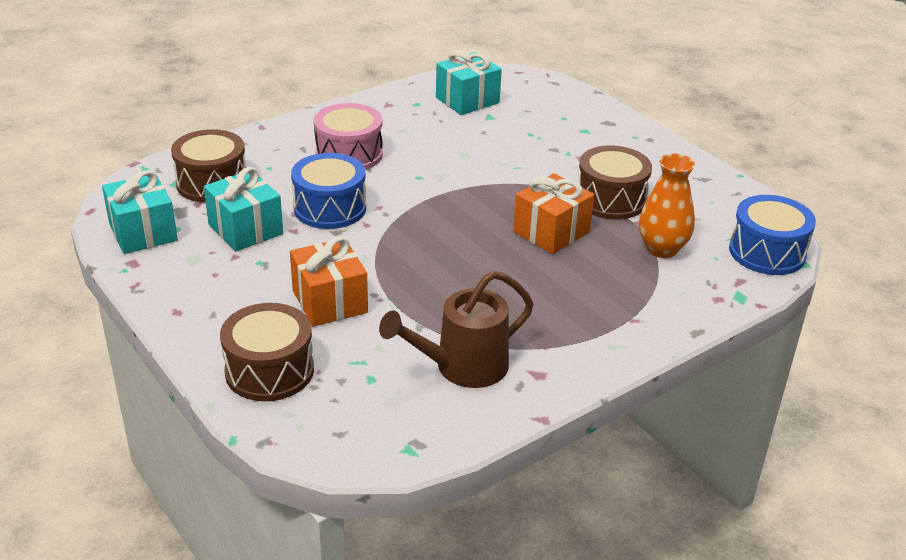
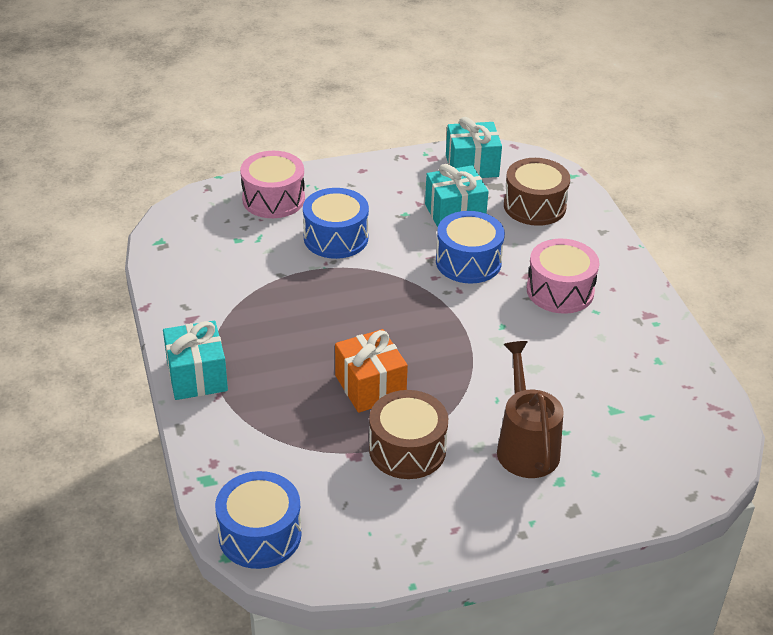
camera: 110 degrees right, 5 degrees up
(269, 371) = (273, 199): brown drum -> pink drum
(329, 301) = (336, 238): orange gift -> blue drum
(462, 367) = (222, 284): brown watering can -> brown watering can (525, 445)
(467, 100) = (658, 403): turquoise gift -> turquoise gift (197, 376)
(662, 249) = (306, 454): orange vase -> none

